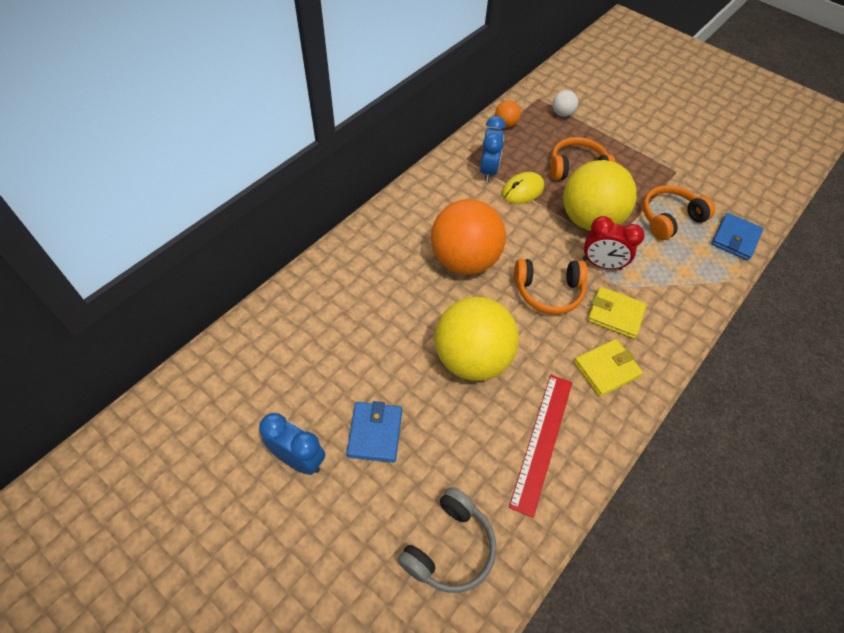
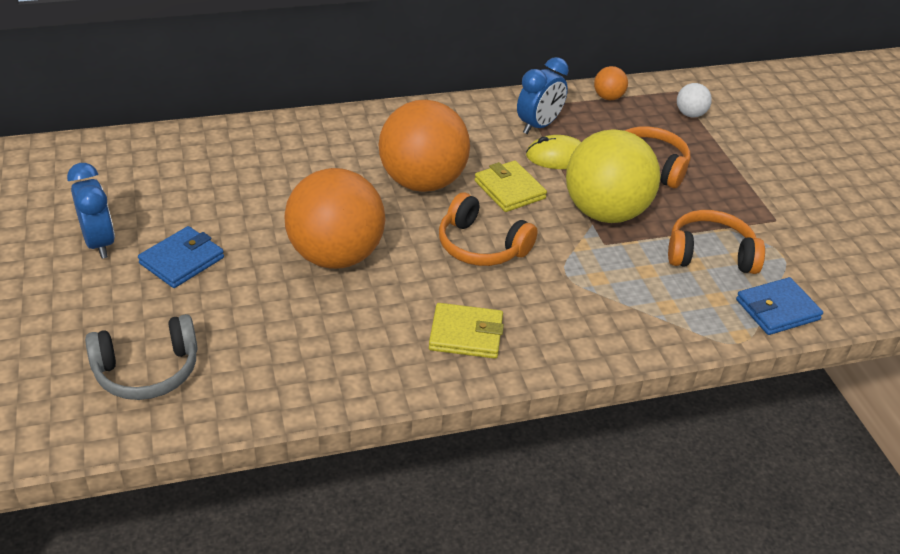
camera: 35 degrees right, 15 degrees down
(472, 358) = (336, 256): yellow ball -> orange ball
(542, 441) = (327, 350): red ruler -> none
(601, 264) = (572, 253): red clock -> none
(615, 314) = (533, 299): yellow wallet -> yellow wallet (509, 190)

